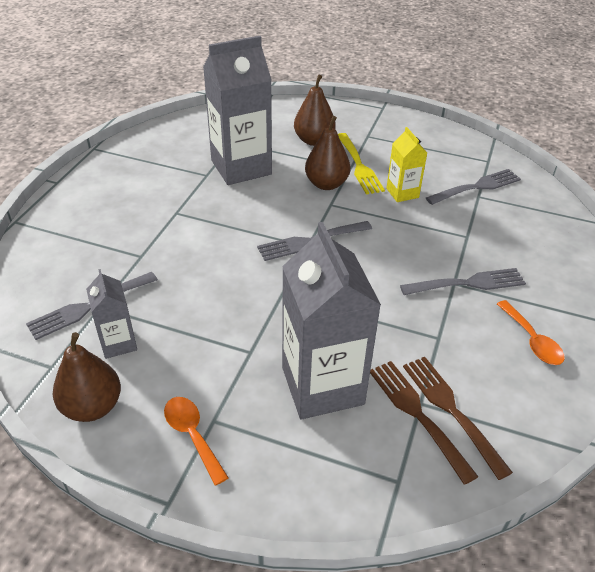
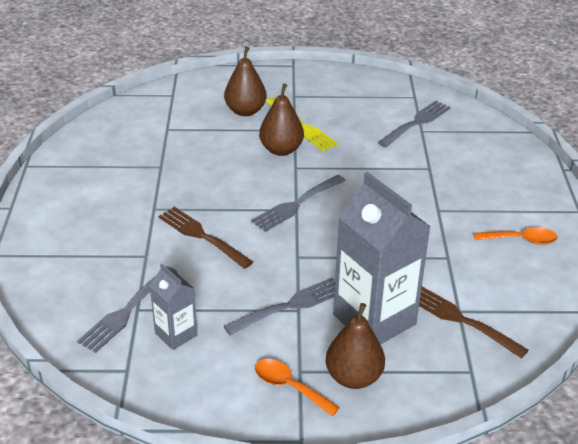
camera: 20 degrees left, 5 degrees down
(92, 407) = (188, 390): brown pear -> brown pear (353, 377)
(241, 167) = (190, 152): grey carton -> none
(402, 193) = (354, 143): yellow carton -> none
(451, 410) = (485, 309): brown fork -> brown fork (202, 236)
(468, 283) = (449, 208): grey fork -> grey fork (290, 306)
(531, 340) = (521, 240): orange spoon -> orange spoon turned 45 degrees counterclockwise

